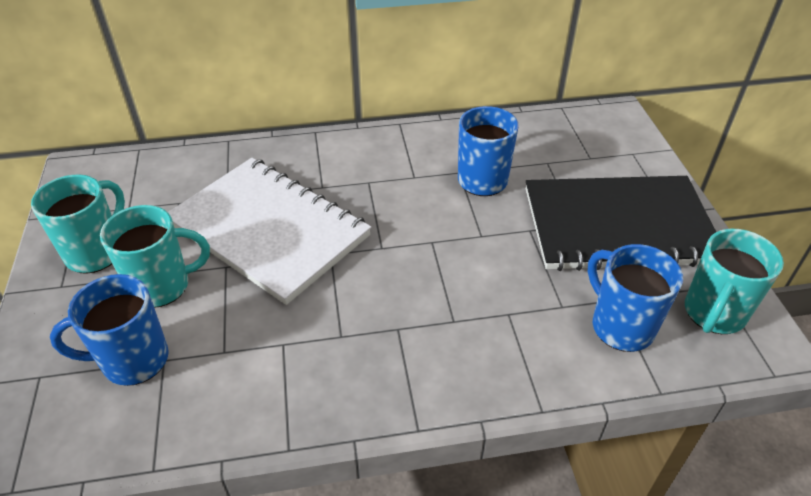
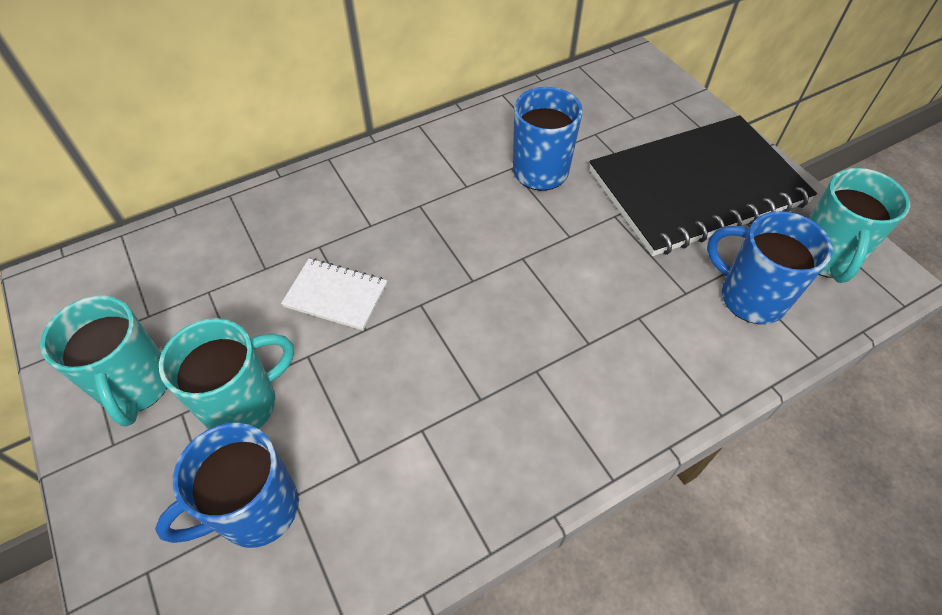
camera: 20 degrees left, 10 degrees up
(96, 252) = (136, 386): turquoise mug -> turquoise mug turned 150 degrees clockwise
(269, 230) = (336, 295): white notebook -> white notebook, size x0.43

